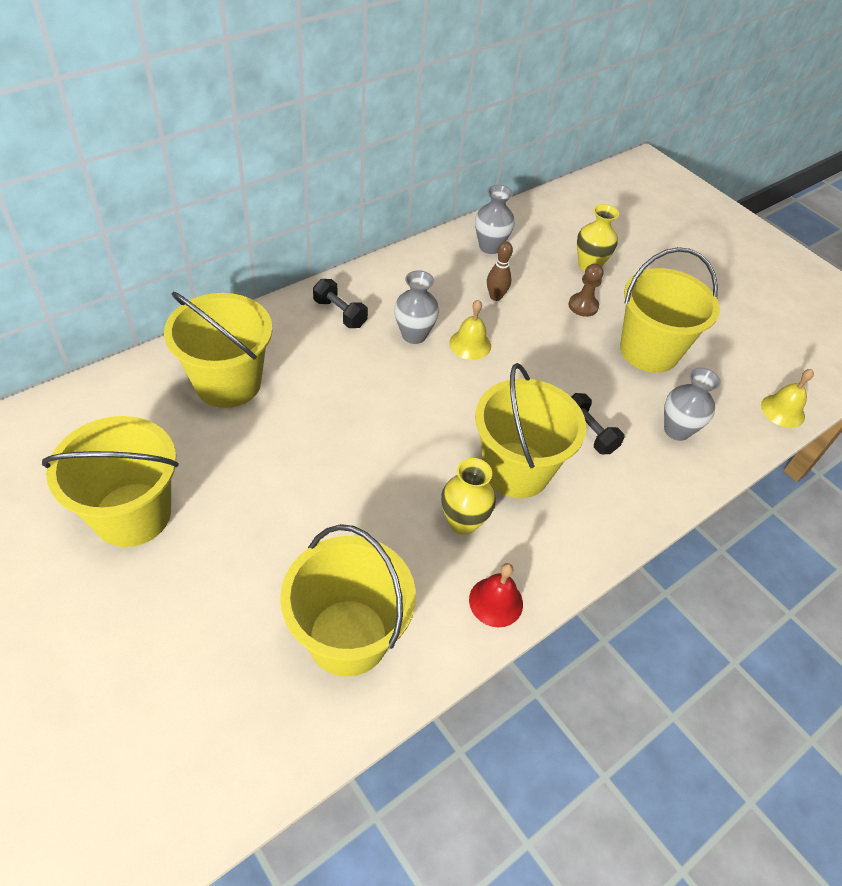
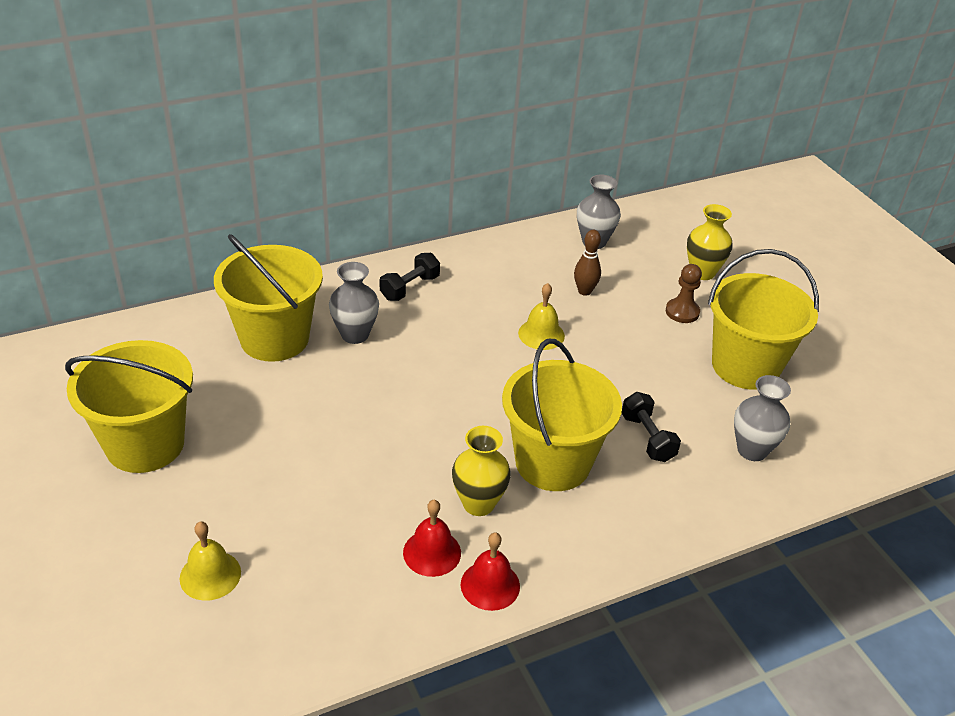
camera: 15 degrees right, 10 degrees down
(340, 313) = (410, 288): black dumbbell -> black dumbbell turned 75 degrees clockwise
(348, 637) = (323, 591): yellow bucket -> none
(414, 335) = (482, 318): grey vase -> grey vase (355, 335)
(435, 579) = (432, 552): none -> red bell
(782, 410) = (889, 448): yellow bell -> yellow bell (210, 575)

